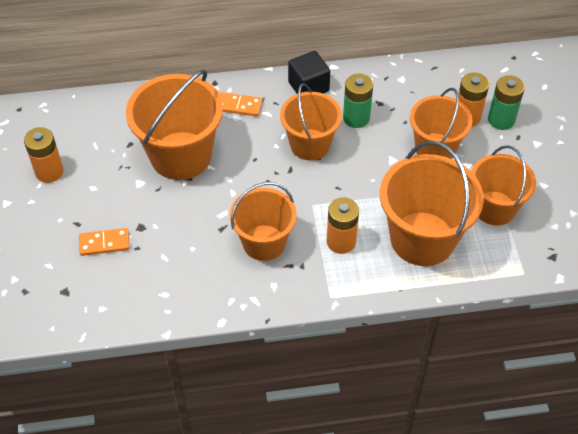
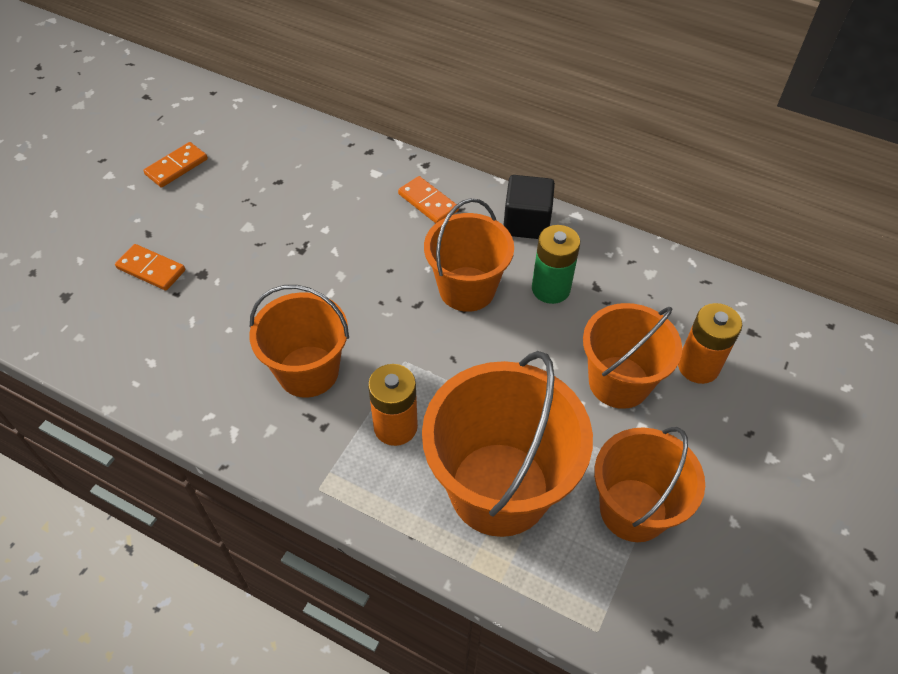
camera: 35 degrees right, 0 degrees up
(49, 172) = (176, 167): orange battery -> orange domino
(181, 156) = (316, 222): orange bucket -> none
(501, 120) = (743, 397): green battery -> none

